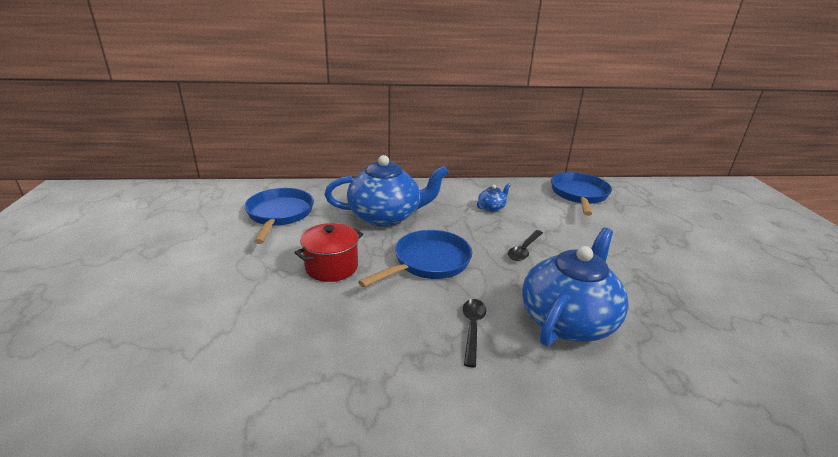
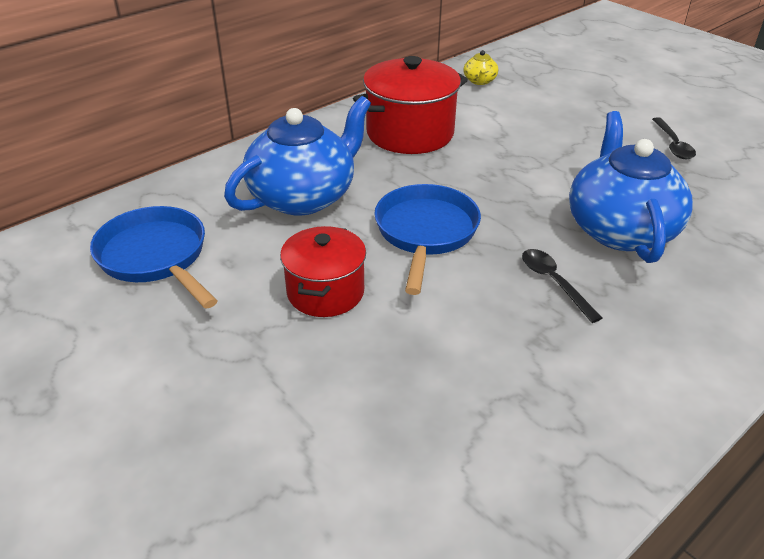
camera: 35 degrees left, 10 degrees up
(491, 207) = (410, 133): blue teapot -> red pot
(524, 250) = (501, 172): black spoon -> black spoon (672, 144)
(579, 195) = (479, 81): blue pan -> yellow teapot

